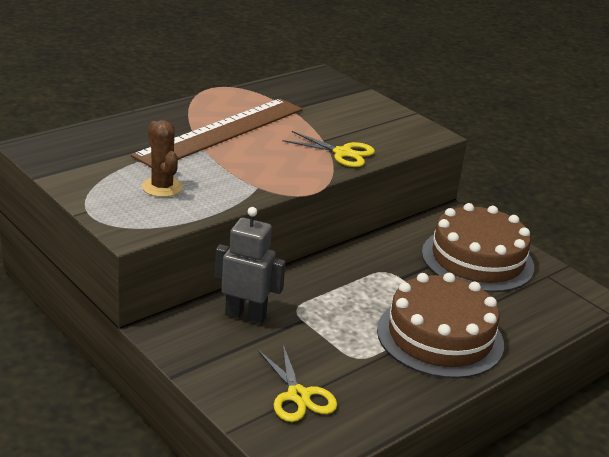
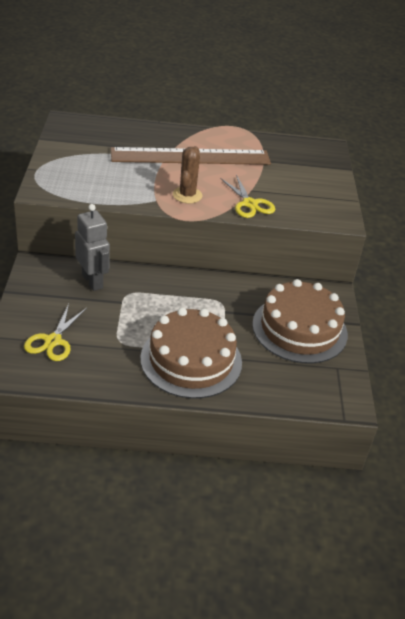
camera: 40 degrees right, 10 degrees up
(162, 187) = (98, 174): brown cactus -> brown cactus (187, 195)

